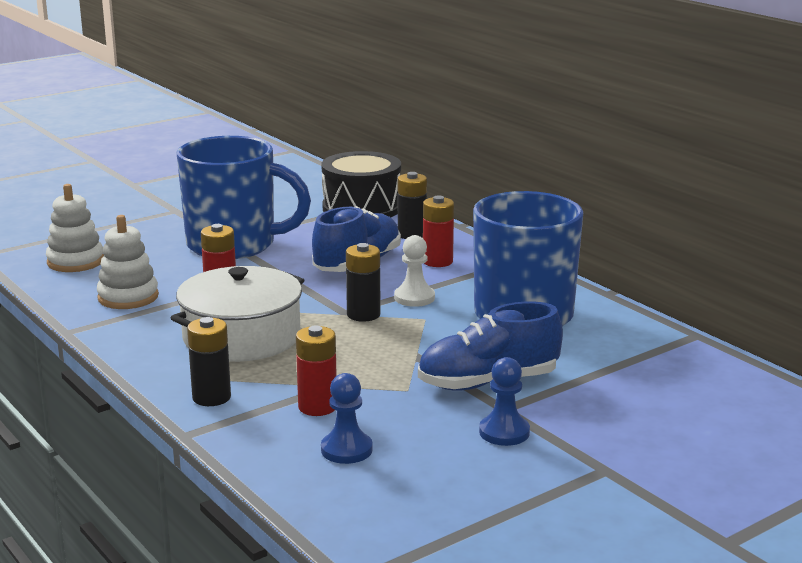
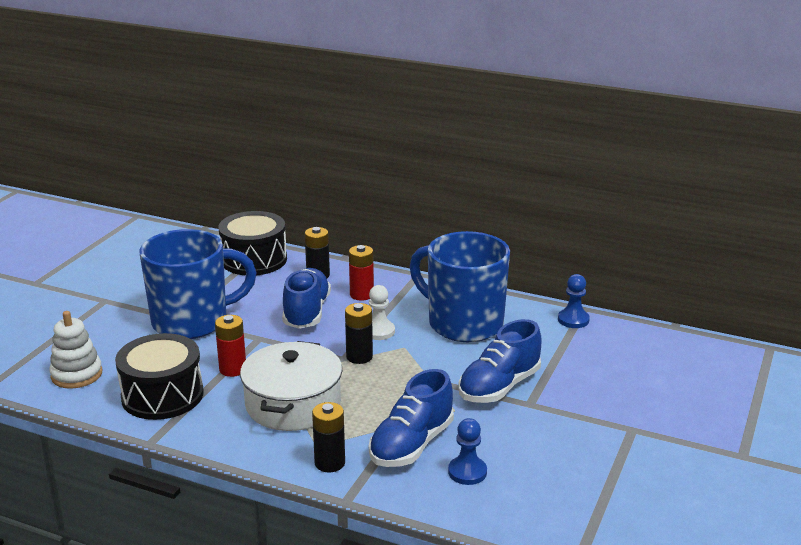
camera: 30 degrees left, 5 degrees up
(128, 297) = (162, 395): white stacking toy -> black drum
(317, 407) = (411, 445): red battery -> blue shoe
(504, 432) = (548, 423): blue pawn -> blue pawn (573, 320)

